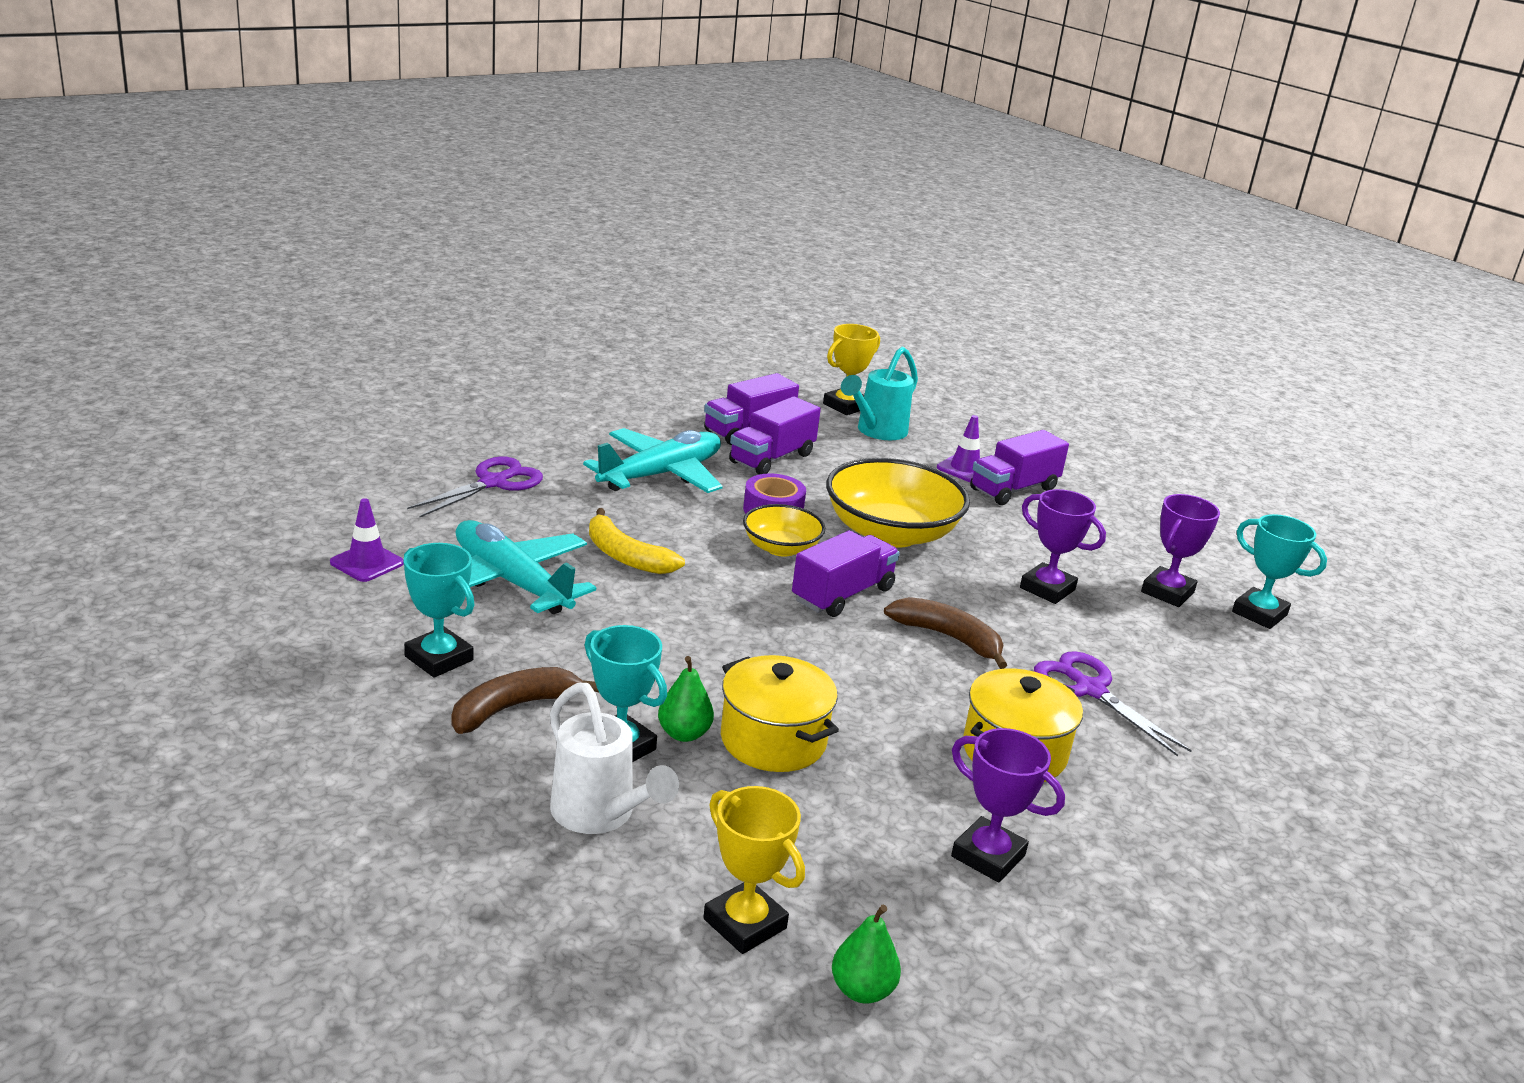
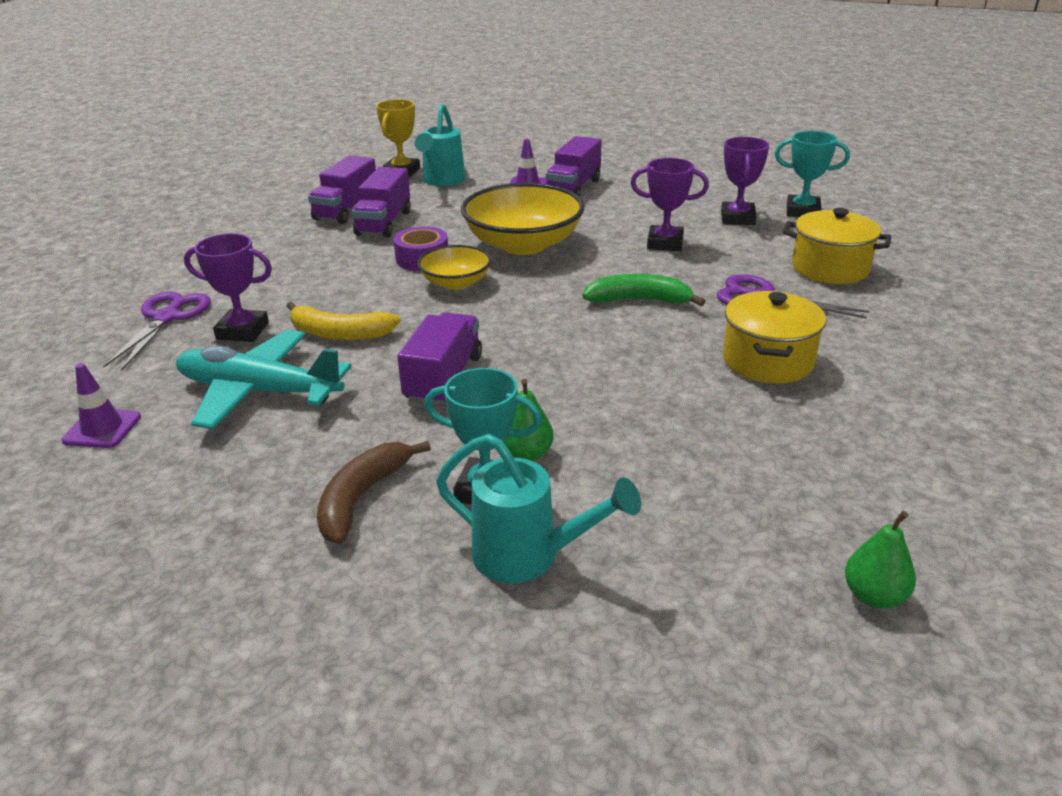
camera: 25 degrees left, 5 degrees up
(439, 658) = (251, 485): turquoise trophy -> none
(600, 815) = (529, 557): white watering can -> turquoise watering can
(661, 474) = (308, 263): turquoise plane -> none
(744, 924) = (735, 589): yellow trophy -> none
(773, 740) = (599, 428): yellow pot -> yellow pot (830, 268)
(842, 595) = (535, 299): purple truck -> purple truck (443, 378)
(949, 638) = (639, 300): brown banana -> green banana
(988, 856) = (835, 443): purple trophy -> purple trophy (243, 331)

